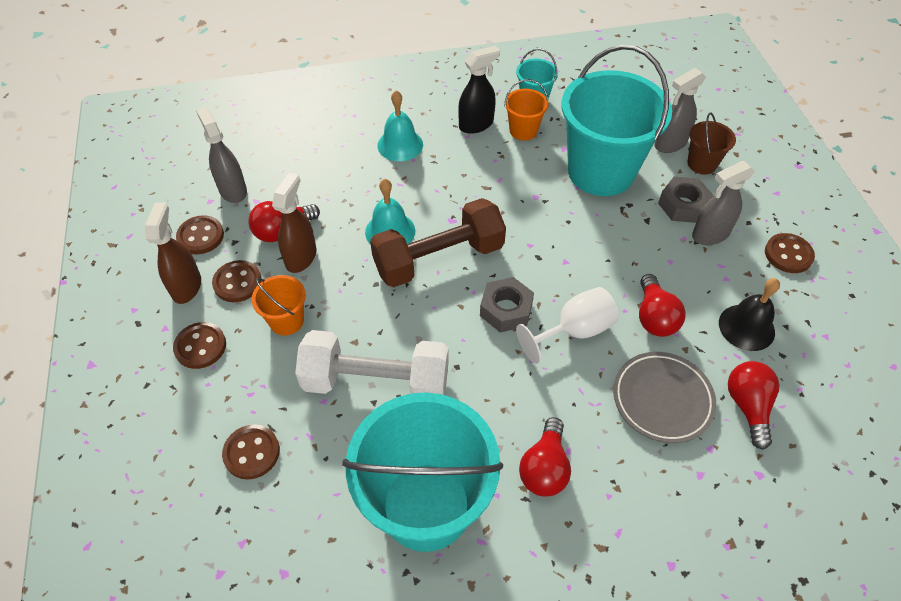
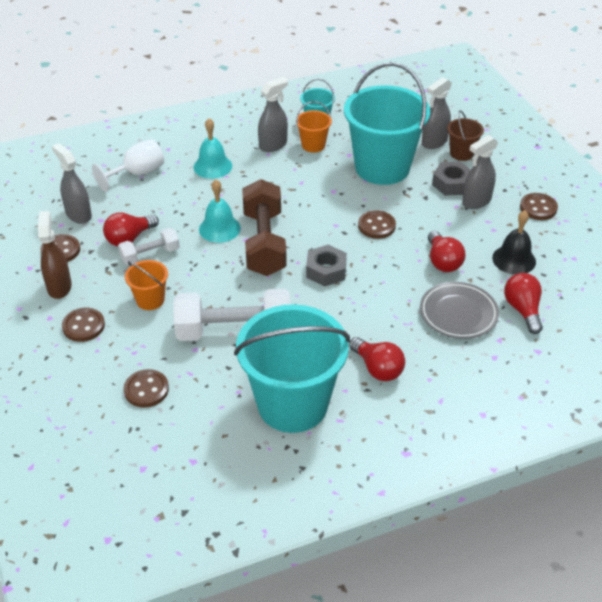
camera: 10 degrees left, 10 degrees down
(237, 282) = (102, 279): brown button -> brown button (376, 226)
(301, 257) = (150, 255): brown spray bottle -> white dumbbell
(439, 258) = (264, 243): brown dumbbell -> brown dumbbell turned 60 degrees counterclockwise
(476, 124) = (273, 145): black spray bottle -> grey spray bottle
(544, 468) = (377, 368): red light bulb -> red light bulb turned 45 degrees counterclockwise
(574, 331) = (383, 278): white goblet -> white goblet (137, 173)

